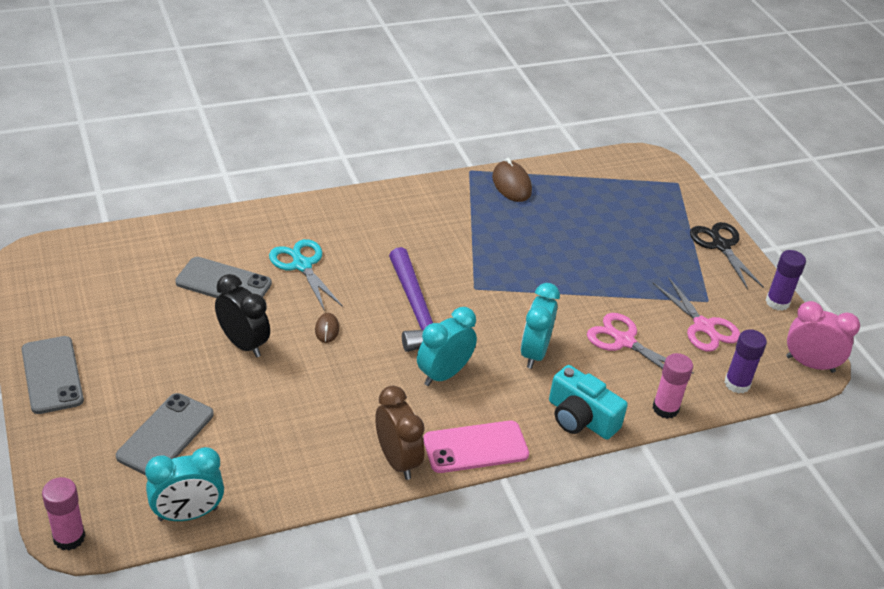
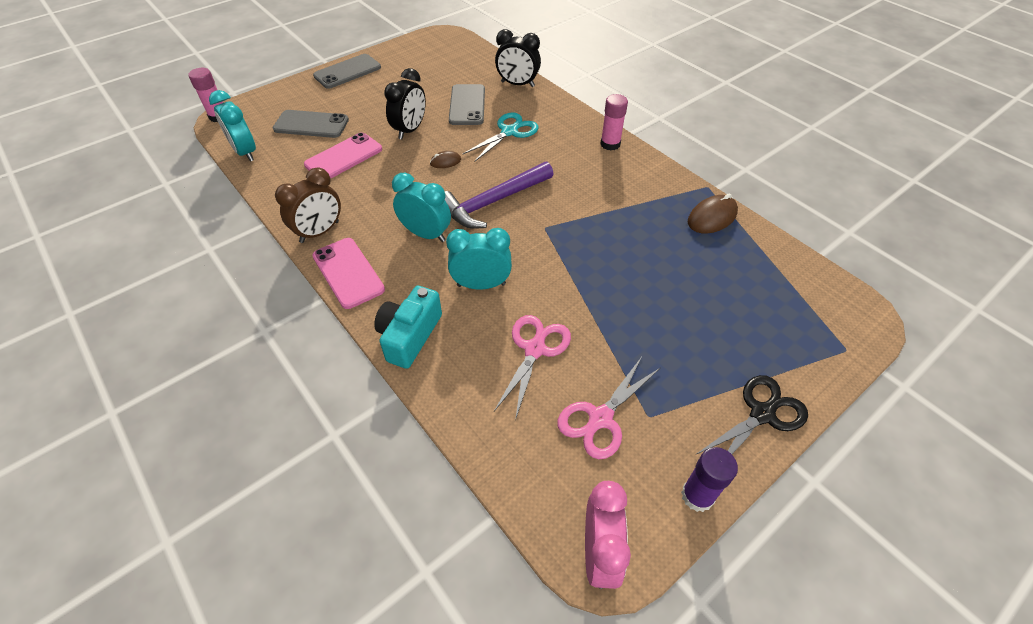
camera: 75 degrees right, 10 degrees up
(208, 230) = (517, 84): none -> black clock
(262, 415) = (344, 157): none -> pink phone
(665, 408) = (451, 403): pink glue stick -> pink glue stick (610, 144)
(737, 384) = (521, 469): purple glue stick -> none

